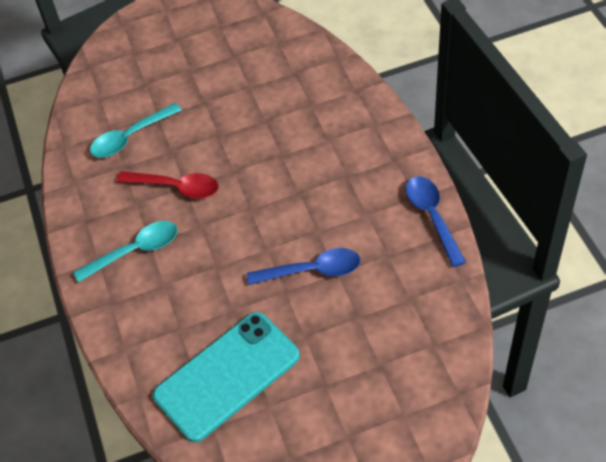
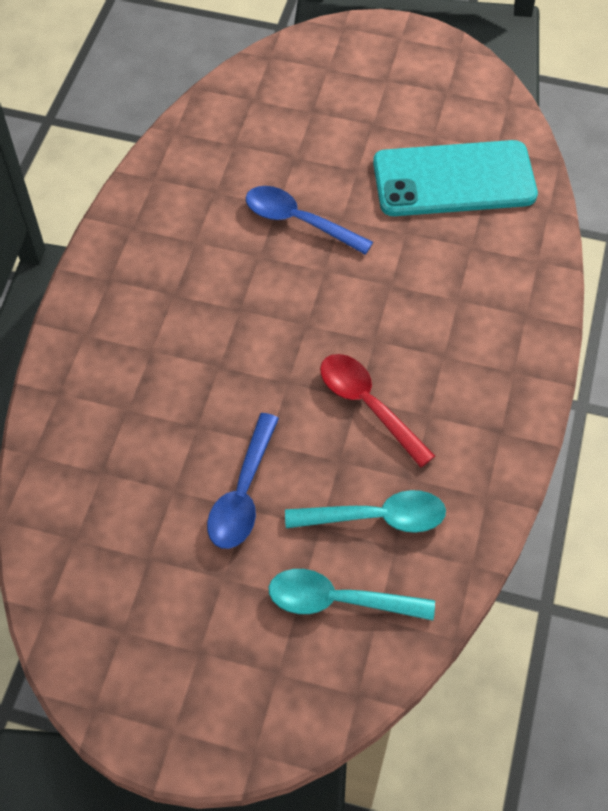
camera: 150 degrees left, 5 degrees up
(135, 251) = (465, 356): turquoise spoon -> turquoise spoon (339, 600)
(432, 217) = (137, 199): blue spoon -> blue spoon (243, 493)

